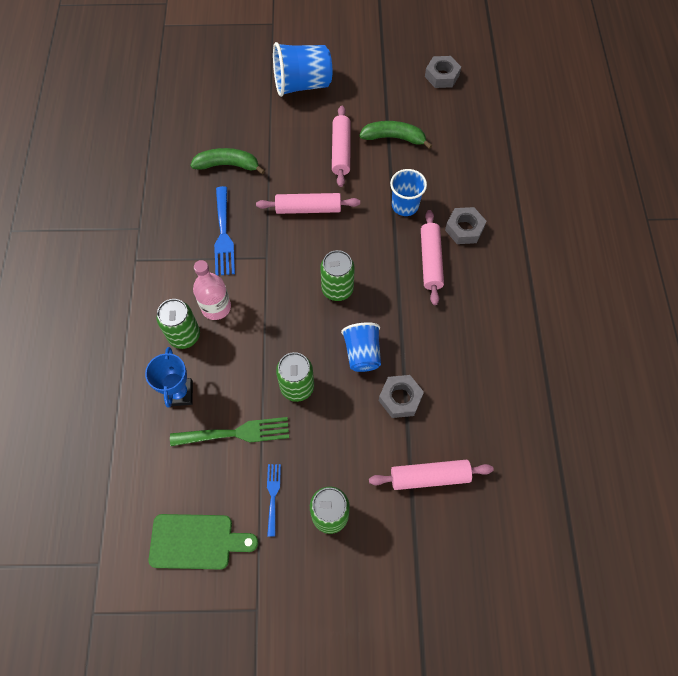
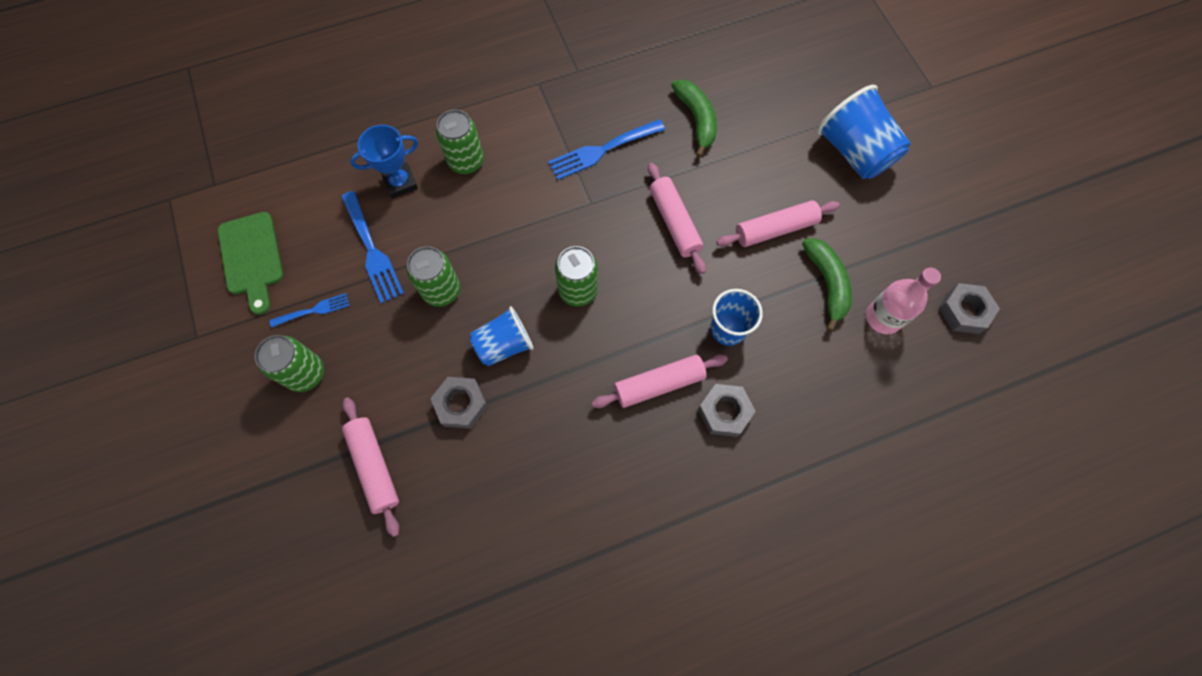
camera: 70 degrees right, 5 degrees up
(216, 307) = (509, 178): pink bottle -> pink bottle (883, 317)
(236, 433) = (372, 251): green fork -> blue fork

